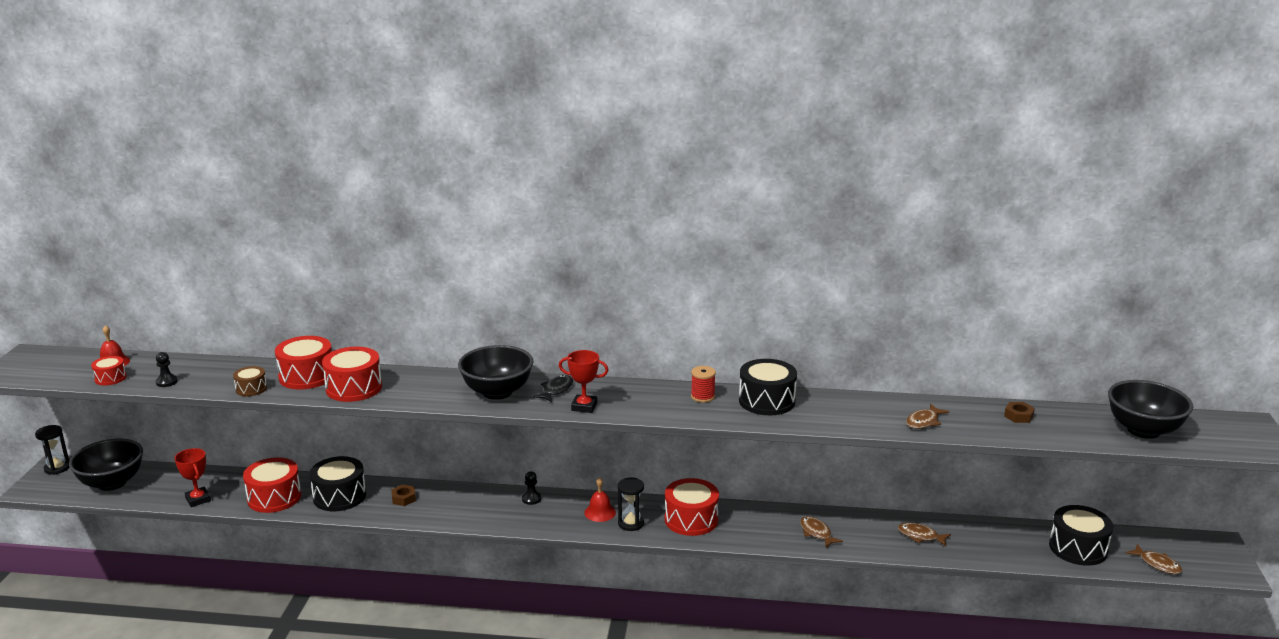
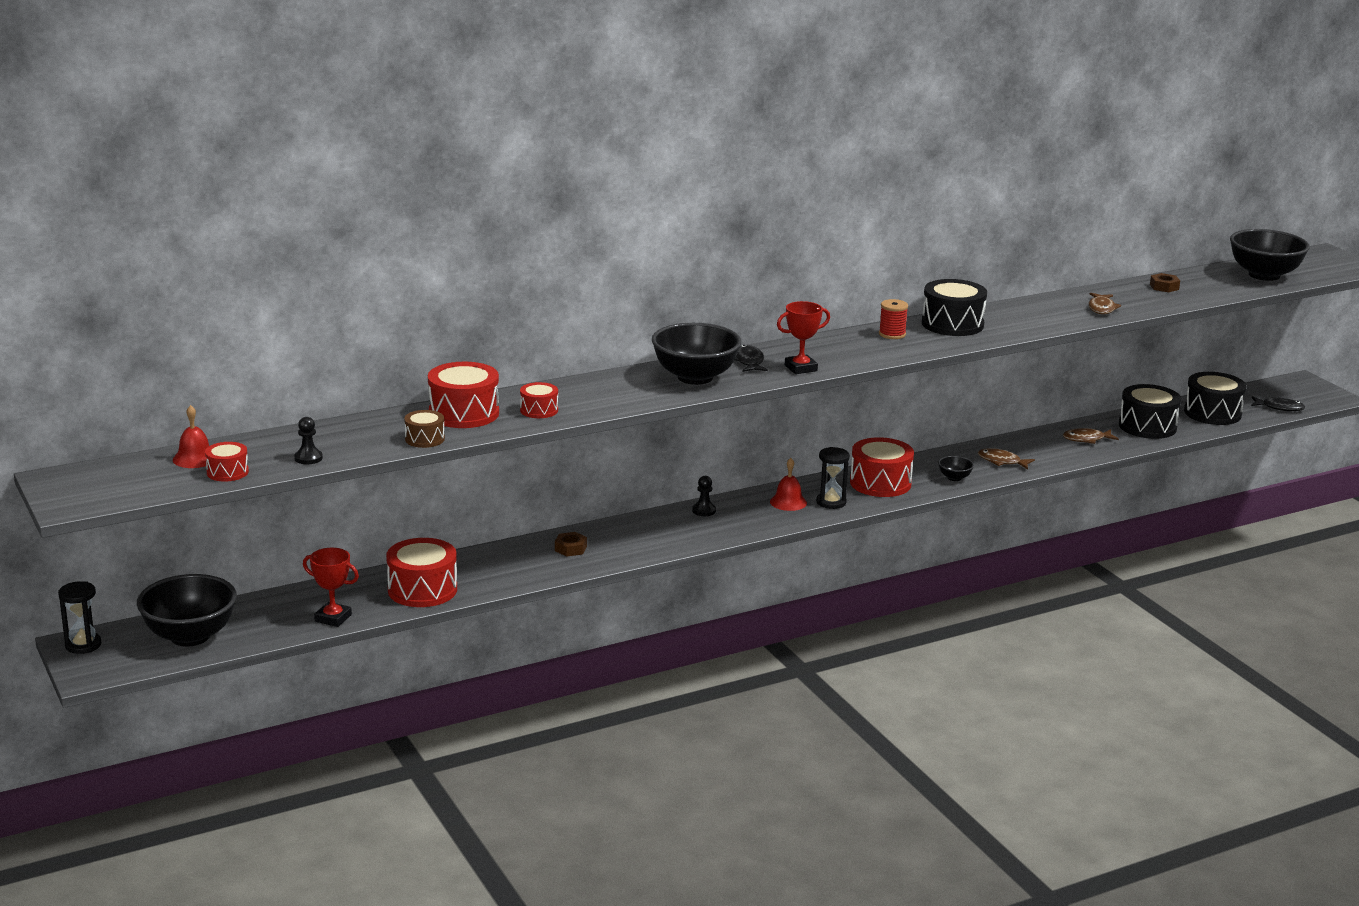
camera: 35 degrees left, 0 degrees up
(339, 496) = (496, 567): black drum -> black drum (1147, 426)
(354, 388) = (539, 410): red drum -> red drum, size x0.55
(756, 535) = (954, 478): none -> black bowl
(1157, 564) = (1279, 408): brown fish -> black fish

